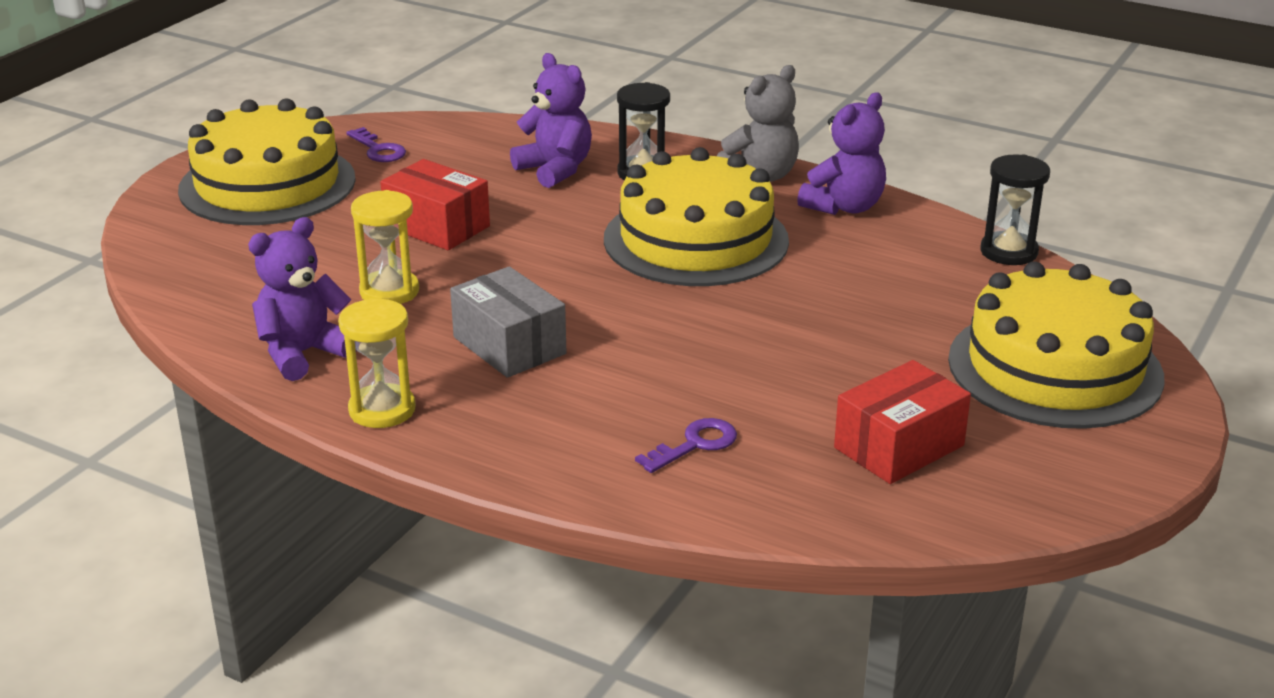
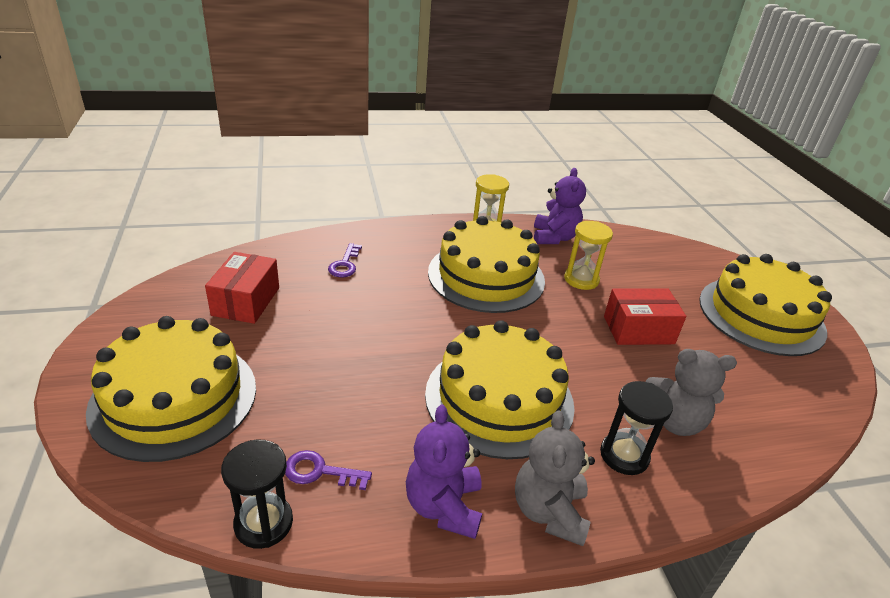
camera: 135 degrees right, 5 degrees up
(378, 150) = (784, 376): purple key -> purple key (320, 471)
(509, 345) = (486, 276): grey box -> yellow cake
(555, 170) = (674, 421): purple teddy bear -> grey teddy bear

